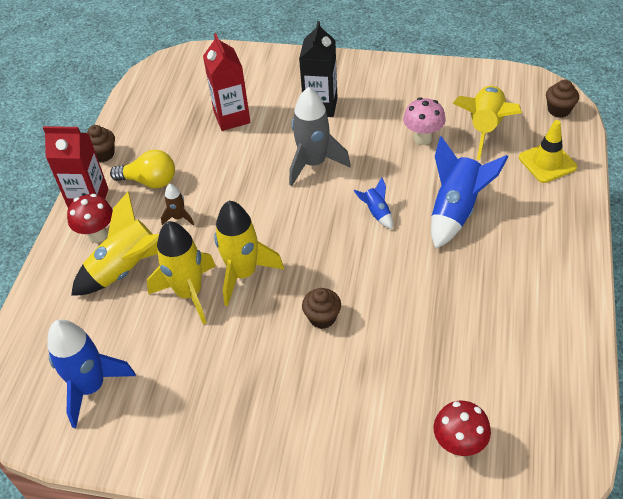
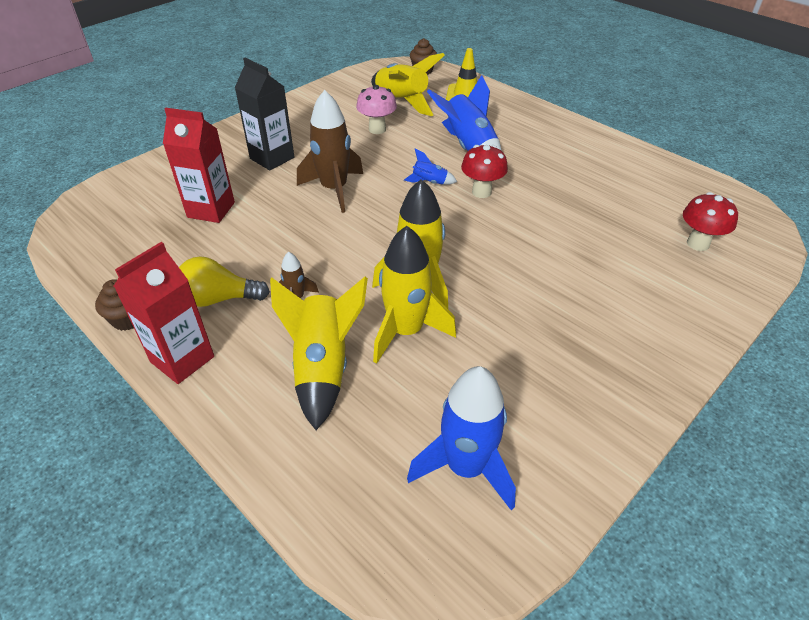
camera: 60 degrees left, 5 degrees down
(97, 235) = (245, 372): red mushroom -> red mushroom (481, 192)
(150, 181) = (219, 299): yellow light bulb -> yellow light bulb turned 135 degrees counterclockwise
(313, 163) = (334, 189): grey rocket -> brown rocket
(322, 318) = (515, 258): brown cupcake -> none

